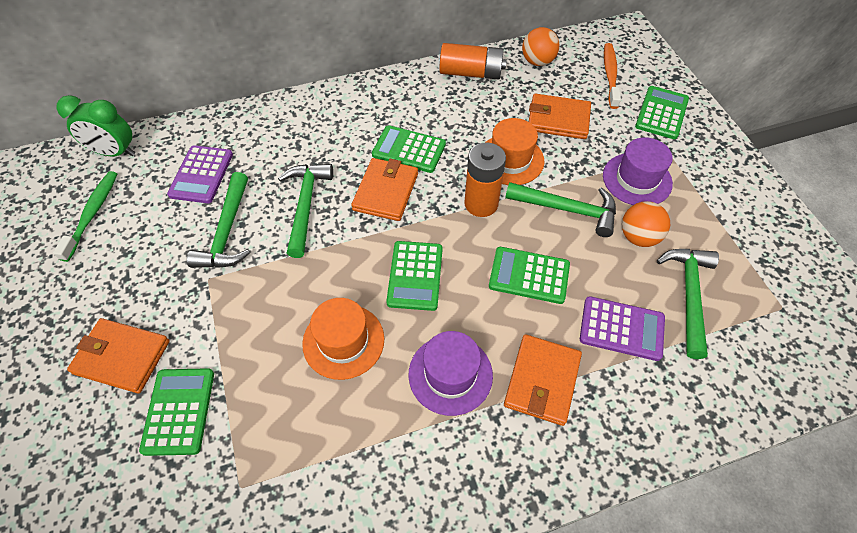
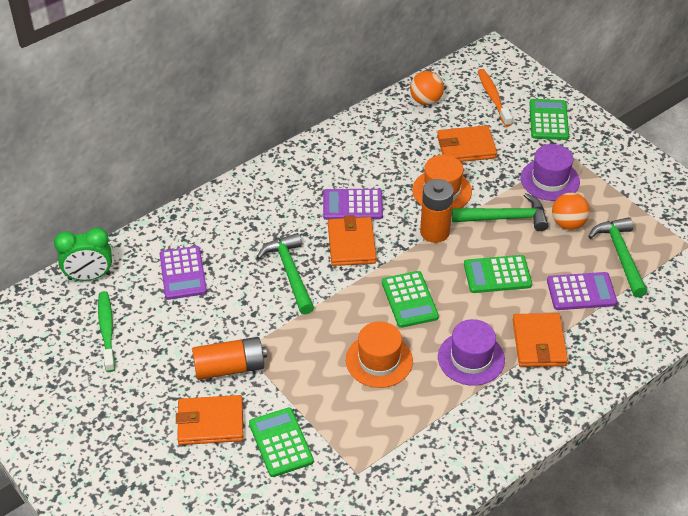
camera: 20 degrees left, 10 degrees down
(227, 232) = (235, 311): green hammer -> none
(409, 150) = (352, 205): green calculator -> purple calculator
(471, 73) = (372, 125): orange battery -> orange battery (230, 367)

